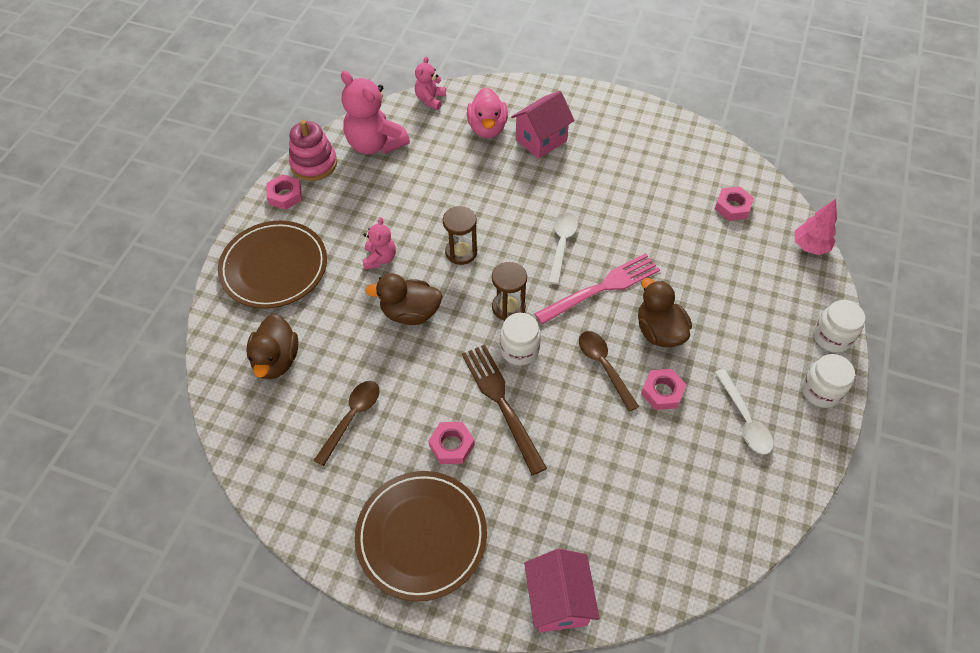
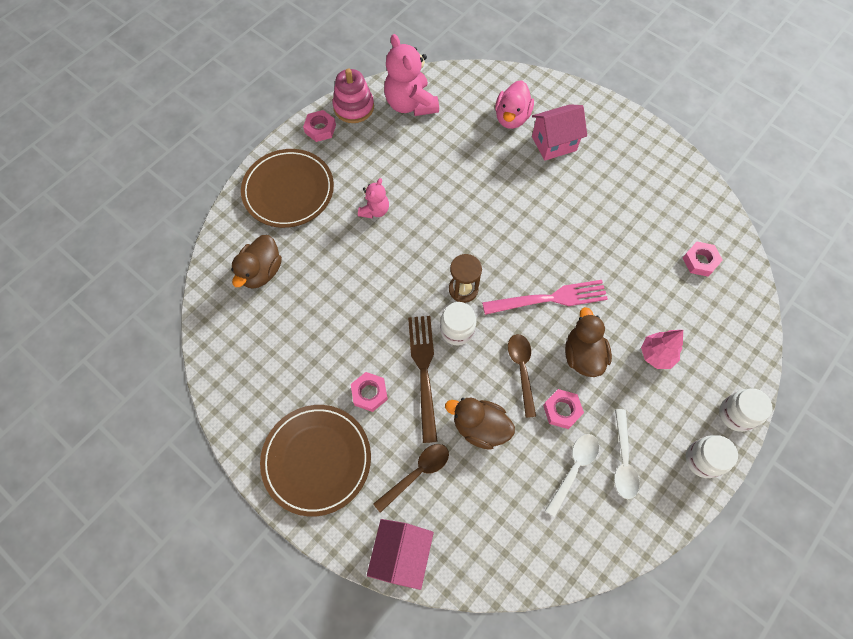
camera: 20 degrees right, 10 degrees up
(352, 418) = (301, 341): brown spoon -> brown spoon (417, 473)
(410, 313) = (381, 267): brown duck -> brown duck (480, 427)
(430, 100) = (473, 76): pink teddy bear -> none
(461, 252) = (443, 226): brown hourglass -> none
(561, 244) = (531, 247): white spoon -> white spoon (574, 468)
(810, 246) = (755, 322): pink tree -> pink tree (656, 355)

